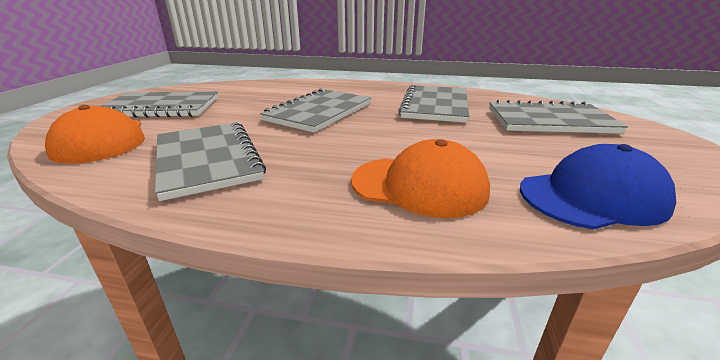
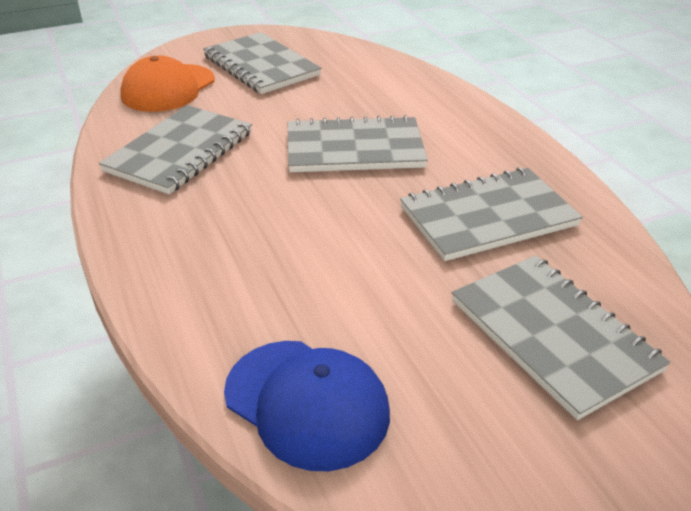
camera: 55 degrees right, 10 degrees up
(419, 186) = (230, 279): orange cap -> none

